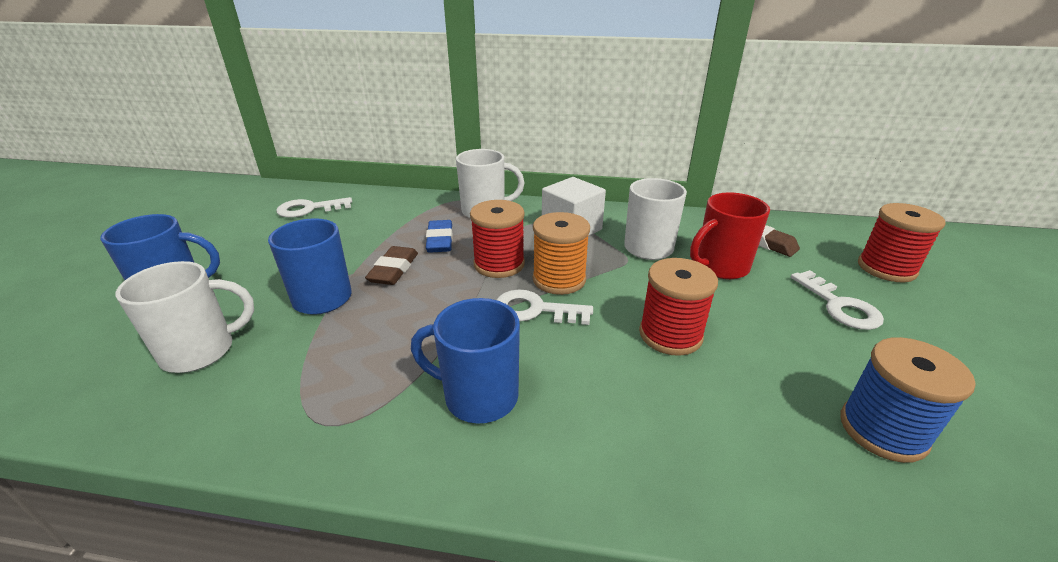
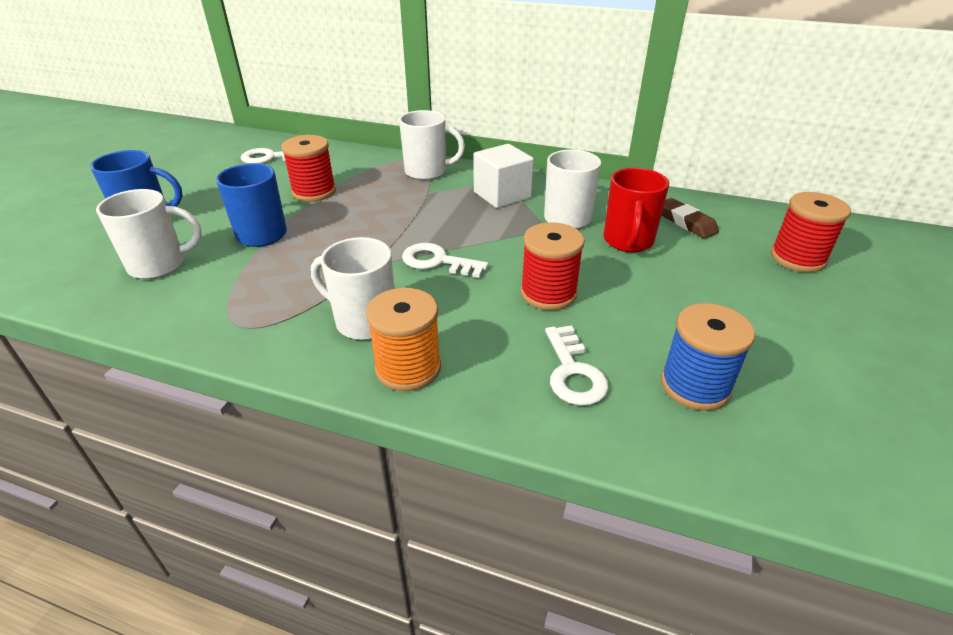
camera: 10 degrees right, 5 degrees up
(393, 270) = (327, 217): brown eraser -> none
(440, 240) = (376, 195): blue eraser -> none
(478, 396) = (364, 321): blue mug -> white mug
(499, 264) = (421, 220): red spool -> red spool (314, 192)
(559, 279) = (470, 238): orange spool -> orange spool (408, 368)
(720, 267) = (628, 241): red mug -> red mug turned 60 degrees counterclockwise
(839, 305) = (724, 286): white key -> white key (573, 372)

